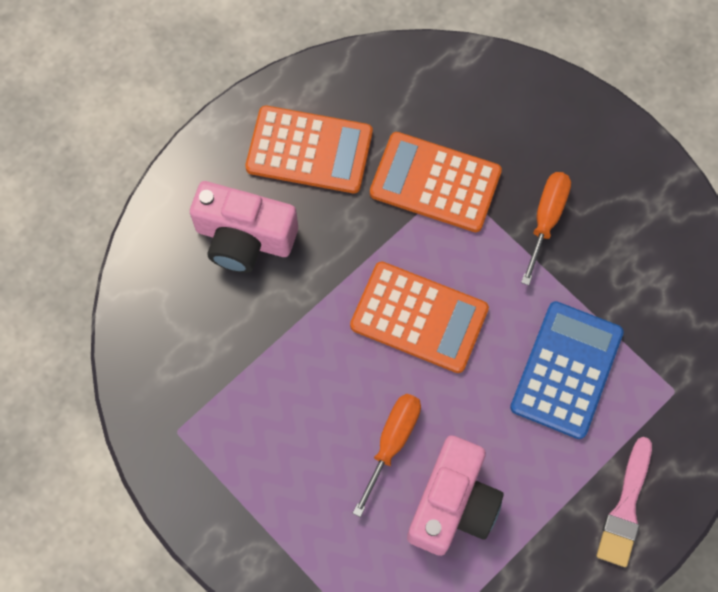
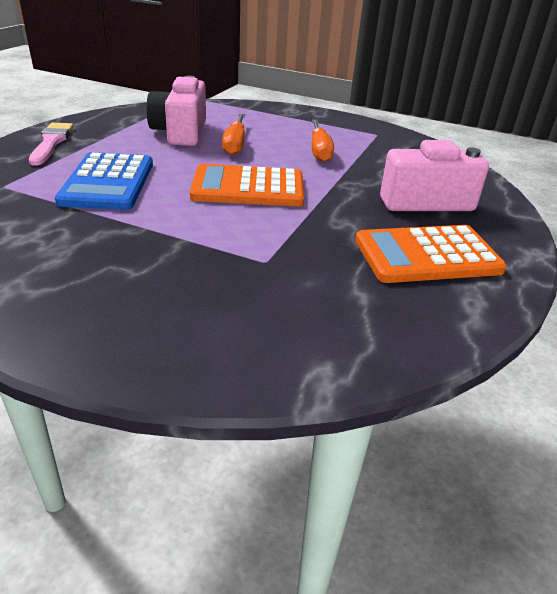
camera: 155 degrees right, 35 degrees down
(435, 183) = (284, 257): orange calculator -> none
(546, 219) = (149, 255): orange screwdriver -> orange screwdriver (319, 151)

